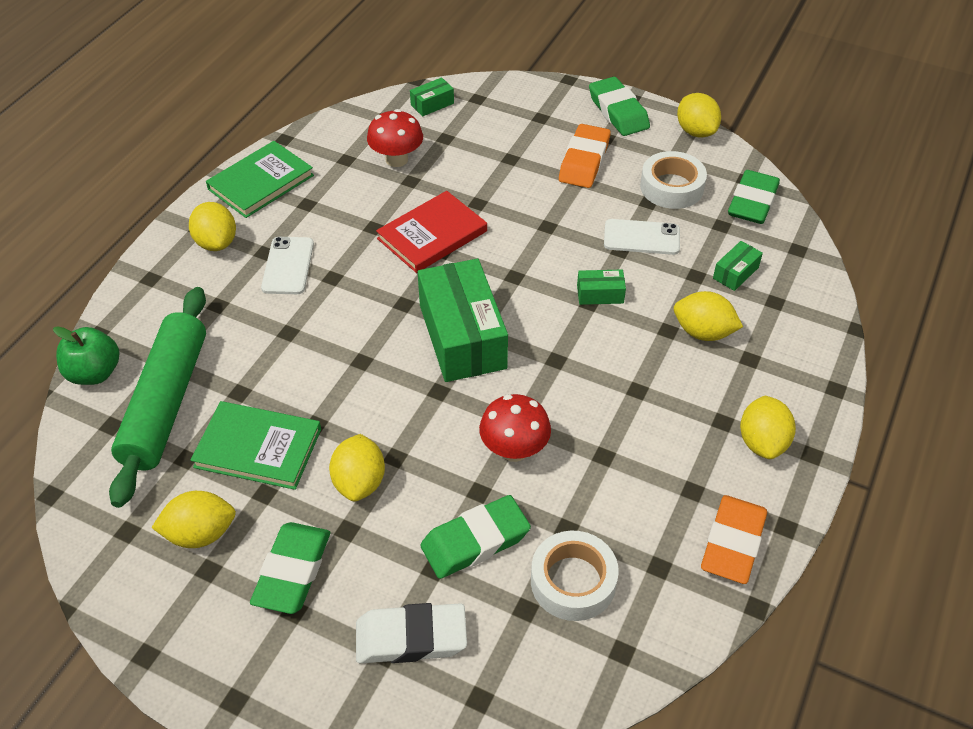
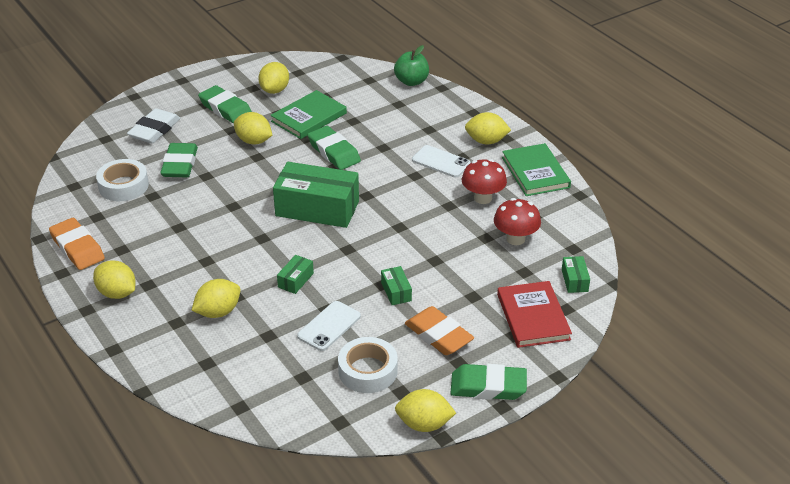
camera: 120 degrees right, 10 degrees down
(166, 402) = (368, 98): green rolling pin -> none
(432, 235) = (419, 228): red book -> red book (533, 317)
(514, 450) = (218, 197): red mushroom -> red mushroom (483, 198)
(735, 273) = (251, 357): green box -> green box (396, 292)
(752, 202) = (310, 410): green eraser -> green eraser (334, 152)

